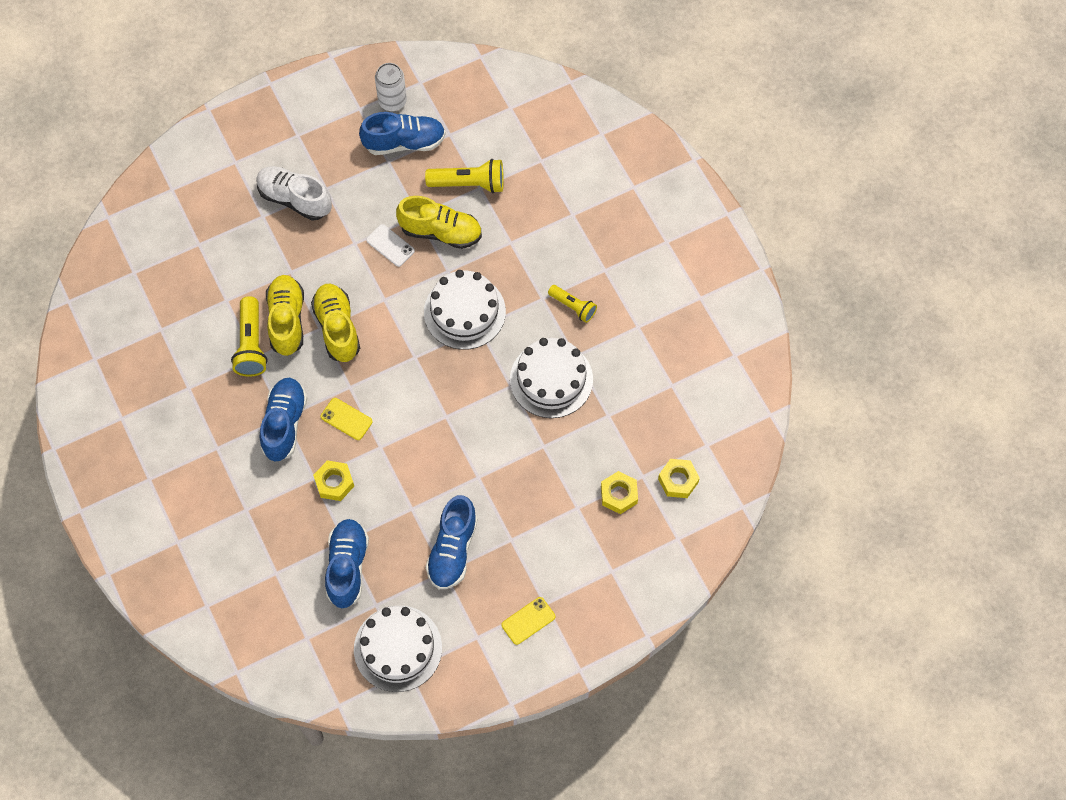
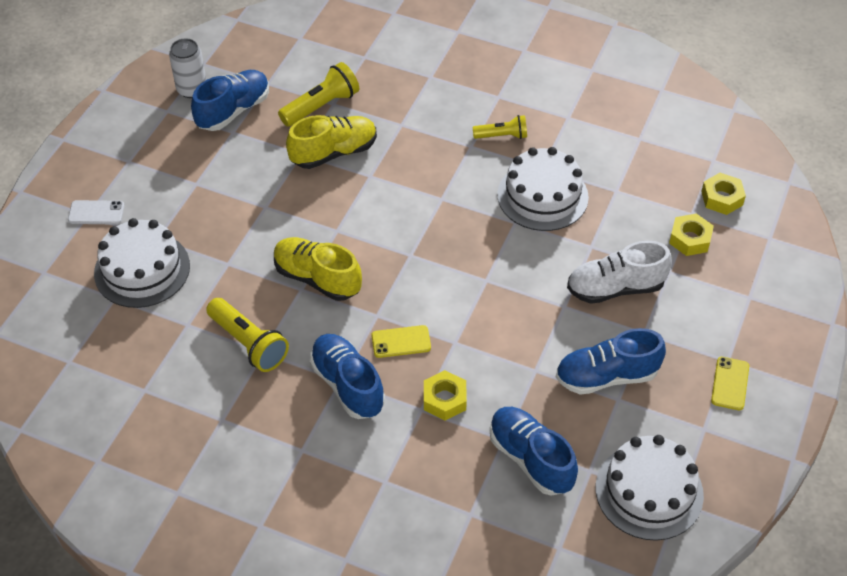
camera: 40 degrees left, 15 degrees down
(287, 320) = (263, 303): yellow shoe -> none
(294, 199) = (174, 208): white shoe -> white shoe (615, 288)
(390, 245) = (300, 189): white phone -> white phone (96, 213)
(452, 550) = (606, 376): blue shoe -> blue shoe turned 105 degrees clockwise
(464, 312) = (417, 195): white cake -> white cake (142, 269)

